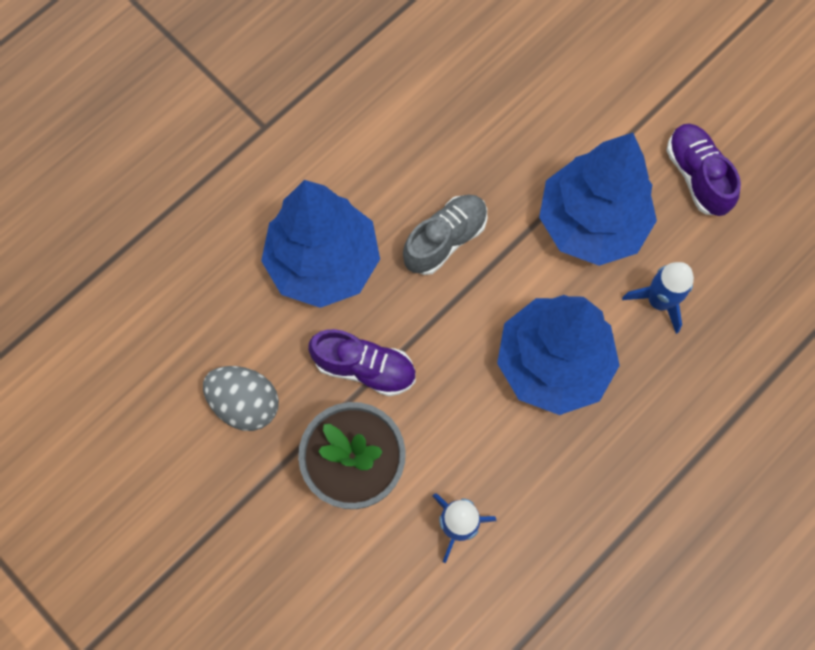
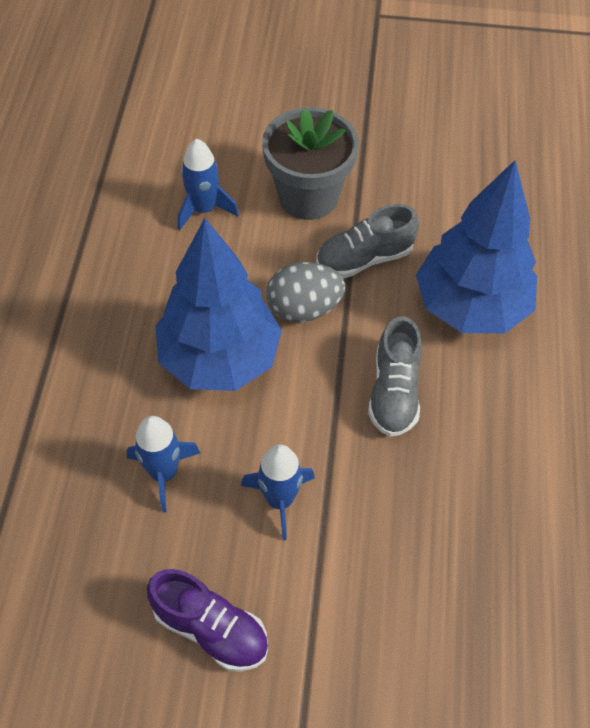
camera: 140 degrees right, 15 degrees down
(245, 403) = (424, 184): grey egg -> grey egg (304, 309)
(365, 368) = (364, 258): purple shoe -> grey shoe
(591, 223) = (280, 500): blue tree -> blue rocket

